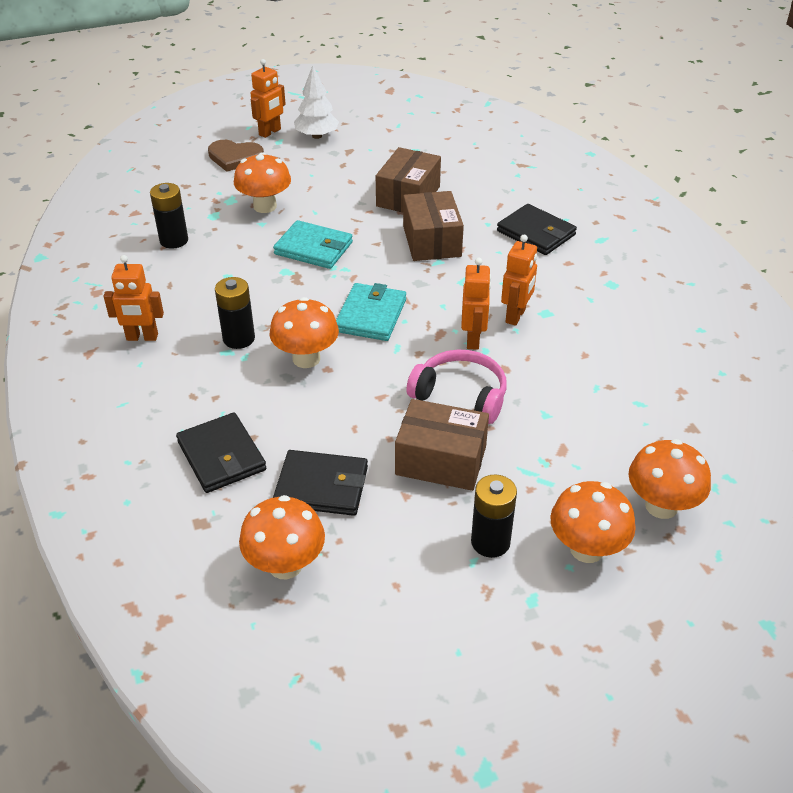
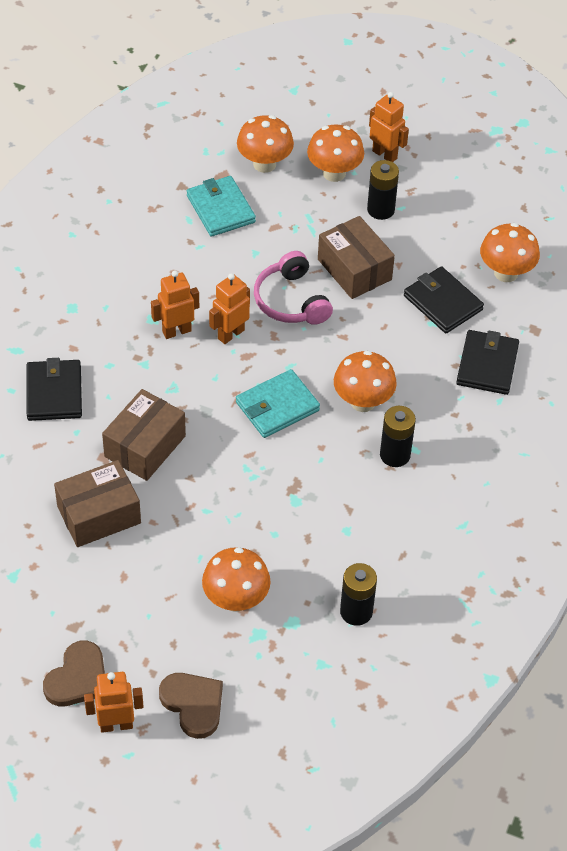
camera: 140 degrees left, 10 degrees up
(142, 337) = (466, 509): orange robot -> orange robot (385, 154)
(313, 248) = (247, 510): turquoise wallet -> turquoise wallet (221, 209)
(317, 136) = (78, 678): white tree -> brown heart

